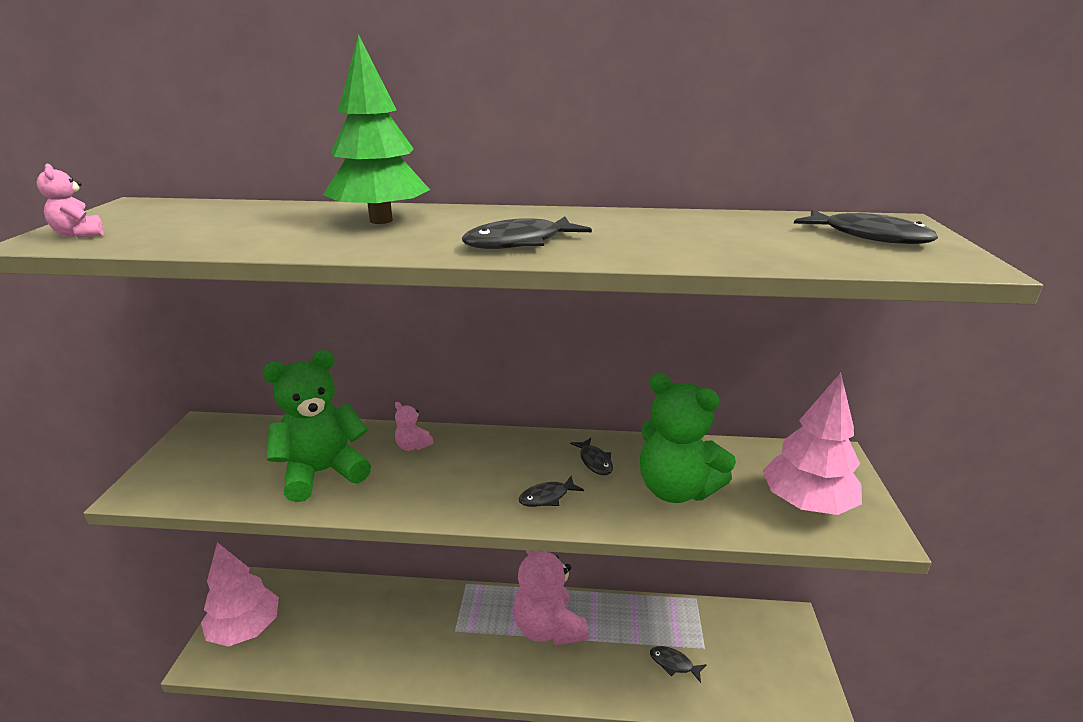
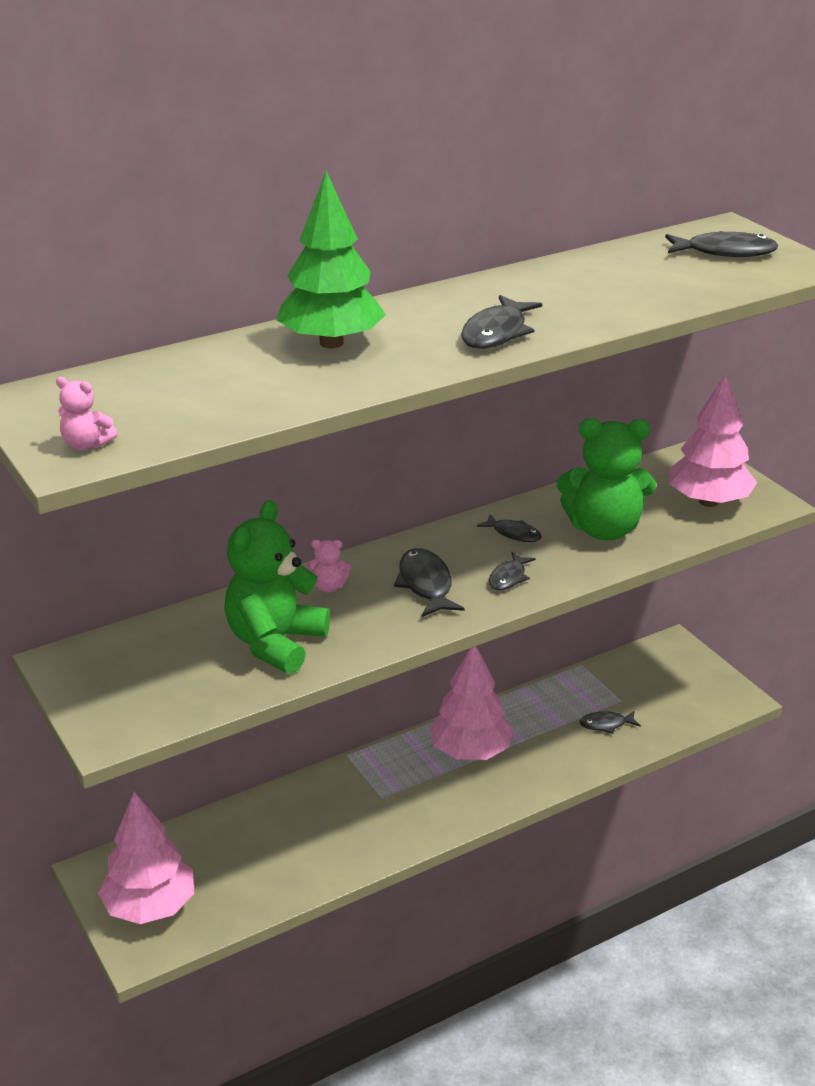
camera: 35 degrees left, 5 degrees up
(478, 474) = (426, 585): none -> black fish
(548, 628) = (470, 751): pink teddy bear -> pink tree

